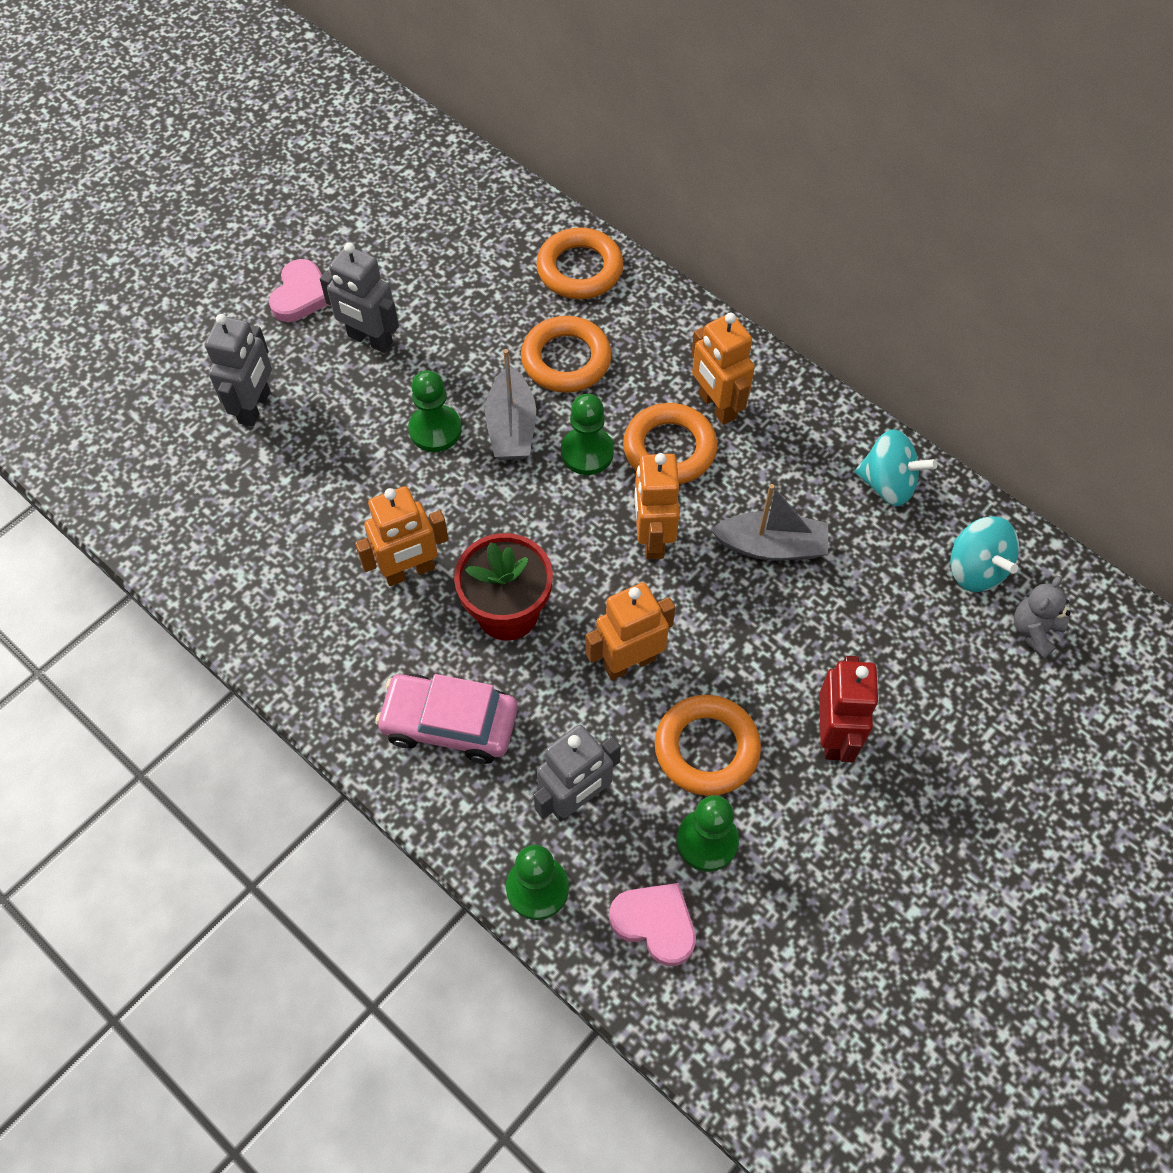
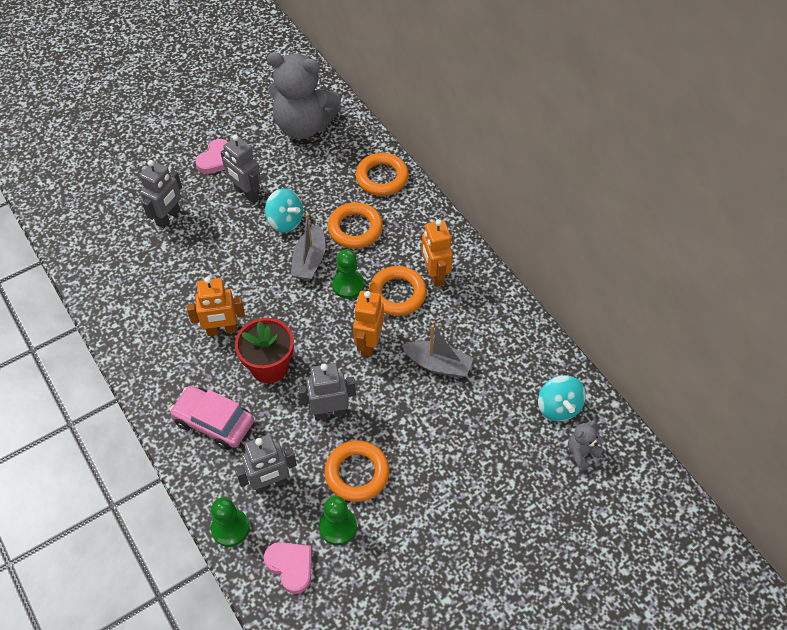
camera: 15 degrees right, 5 degrees down
(425, 211) = (304, 126): none -> grey teddy bear
(435, 430) = (265, 252): green pawn -> none
(629, 662) = (329, 412): orange robot -> grey robot
(834, 735) = (435, 484): red robot -> none
(887, 484) = (522, 344): turquoise spinning top -> turquoise spinning top (285, 221)

